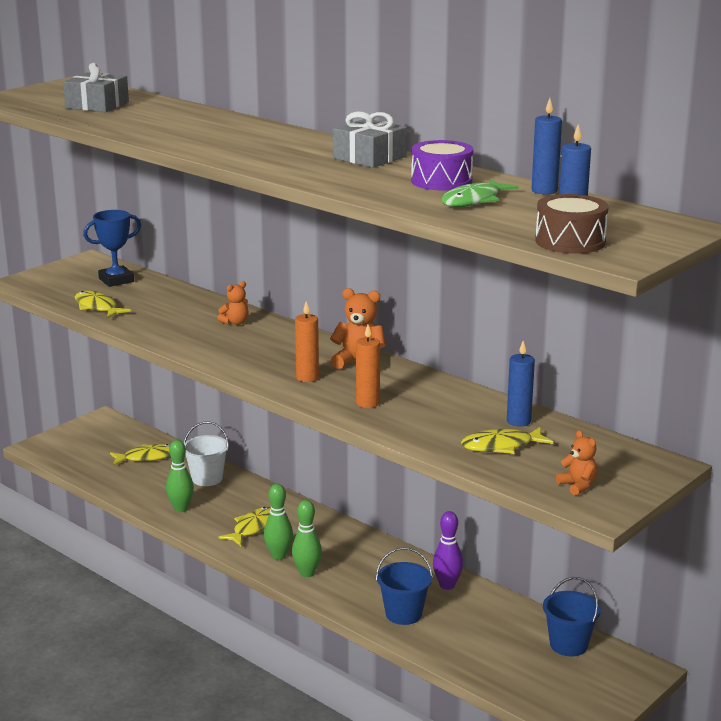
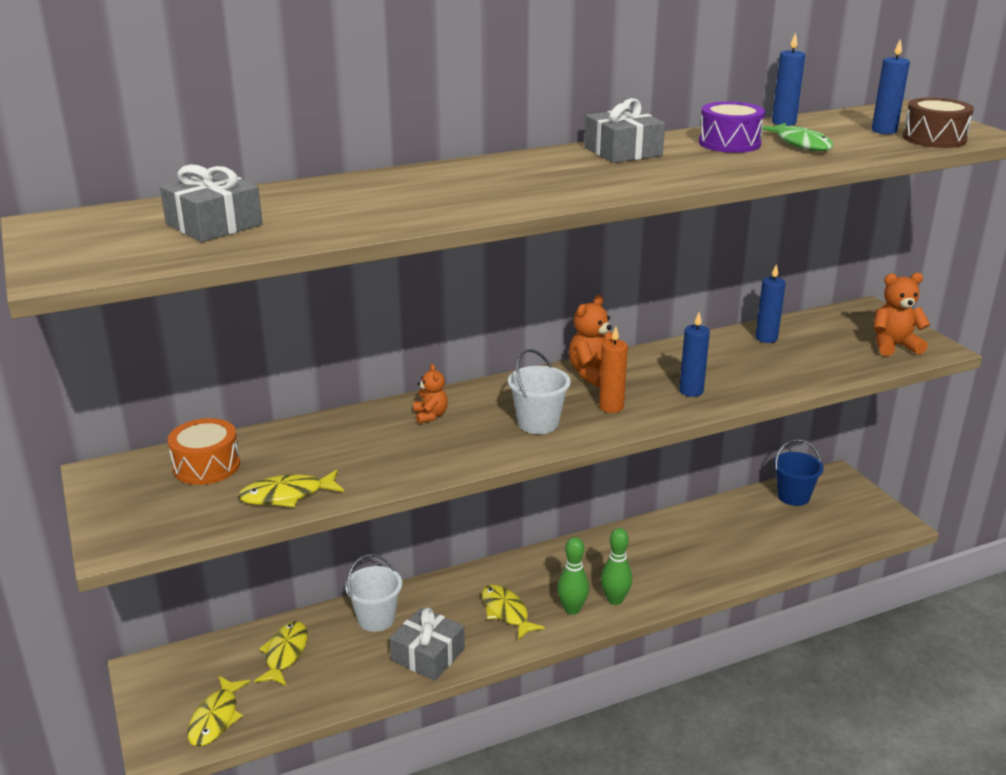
camera: 65 degrees left, 5 degrees up
(116, 280) = (206, 466): blue trophy -> orange drum
(181, 508) = (428, 655): green bowling pin -> grey gift
(256, 357) = (538, 423): none -> white bucket
(367, 403) = (691, 391): orange candle -> blue candle
(403, 614) = (713, 563): blue bucket -> none
(447, 585) = (679, 526): purple bowling pin -> none
(501, 446) = (811, 356): yellow fish -> yellow fish (216, 718)
(577, 486) = (894, 346): orange teddy bear -> orange teddy bear, size x1.61

